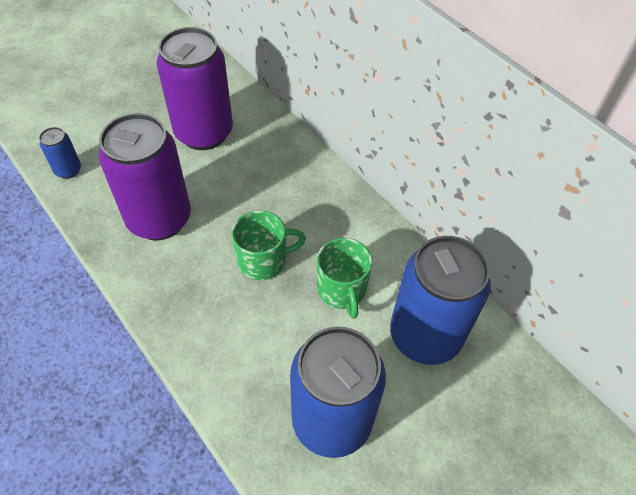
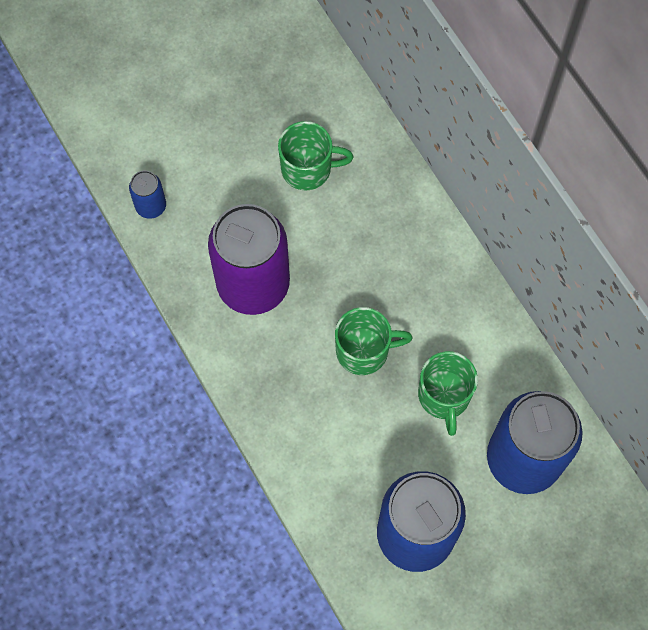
camera: 10 degrees right, 15 degrees up
(204, 133) = (308, 168): purple can -> green mug

